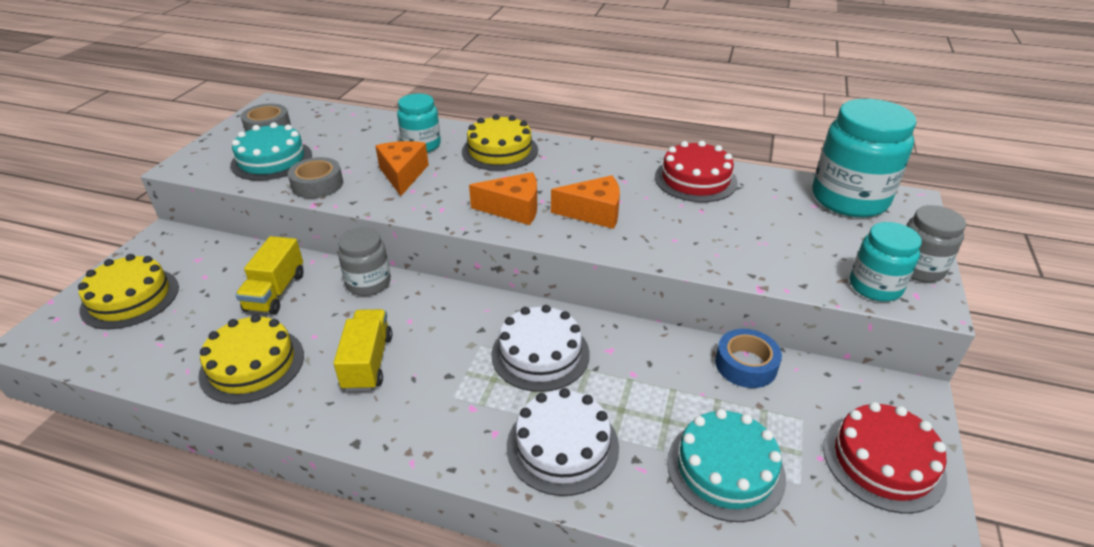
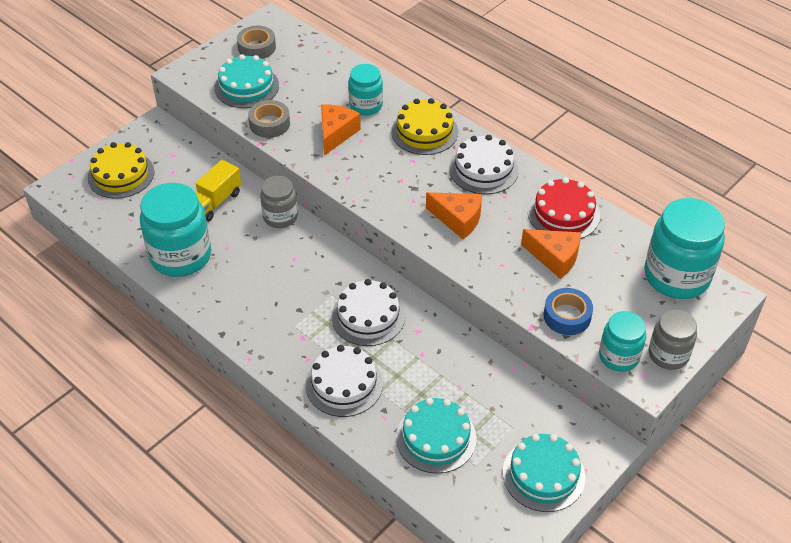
camera: 25 degrees right, 10 degrees up
(252, 365) = (181, 256): yellow cake -> turquoise jar
(368, 362) = (252, 281): yellow truck -> none
(513, 209) = (400, 195): orange cheese -> orange cheese (554, 257)
(585, 165) = (483, 169): none -> white cake
(746, 365) = (506, 378): blue tape -> blue tape (567, 316)
(883, 461) = (543, 475): red cake -> turquoise cake

